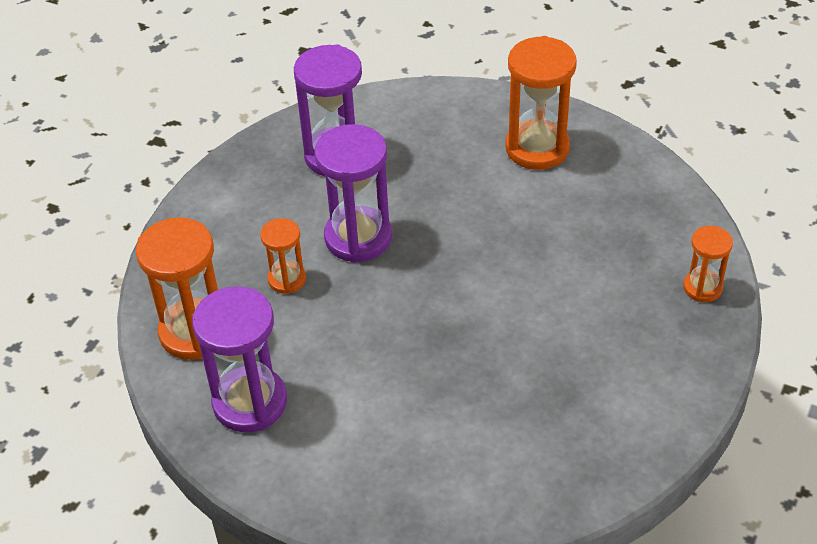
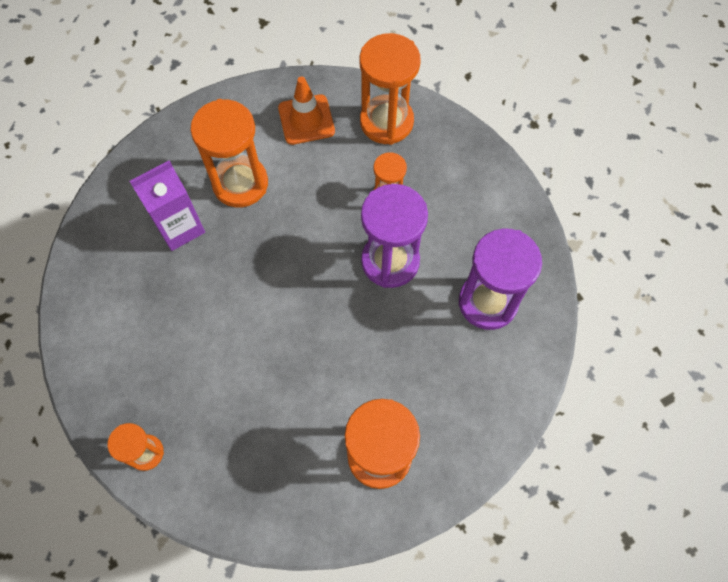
camera: 125 degrees right, 20 degrees up
(250, 402) = (306, 120): purple hourglass -> orange traffic cone
(382, 406) = (240, 183): none -> orange hourglass
(481, 421) = (179, 227): none -> purple carton

